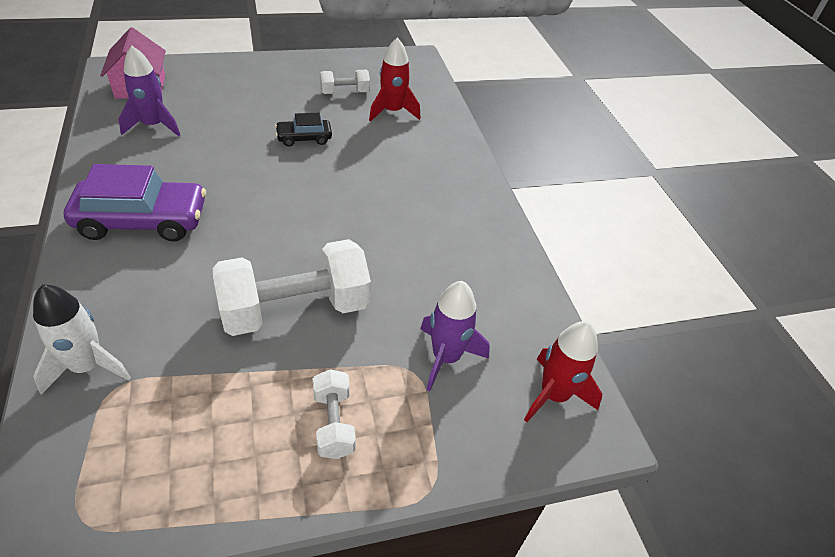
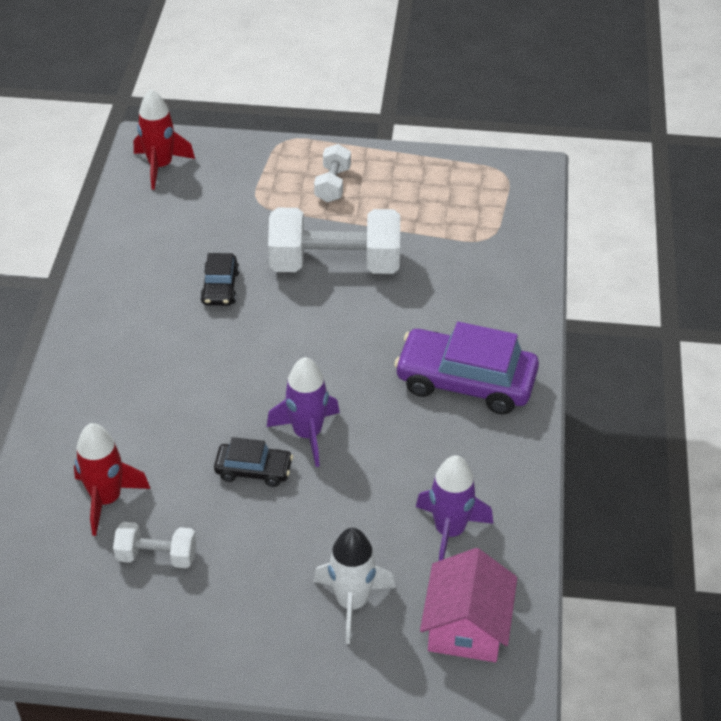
camera: 155 degrees left, 0 degrees up
(87, 366) = (508, 256): white rocket -> white rocket (352, 603)
(399, 261) = (220, 287): none -> black car
(446, 357) = (226, 205): purple rocket -> purple rocket (307, 434)

